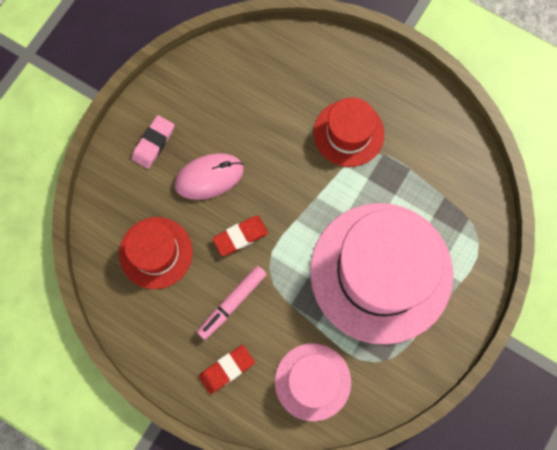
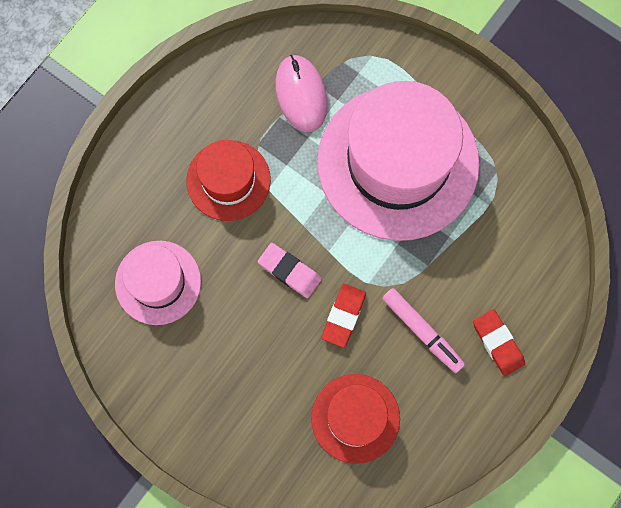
camera: 85 degrees left, 0 degrees up
(153, 143) = (215, 414): pink eraser -> pink eraser (289, 271)
(209, 177) = (267, 348): pink mouse -> pink mouse (301, 95)
(240, 236) = (343, 316): red eraser -> red eraser turned 45 degrees clockwise
(312, 381) = (516, 249): pink hat -> pink hat (158, 282)

